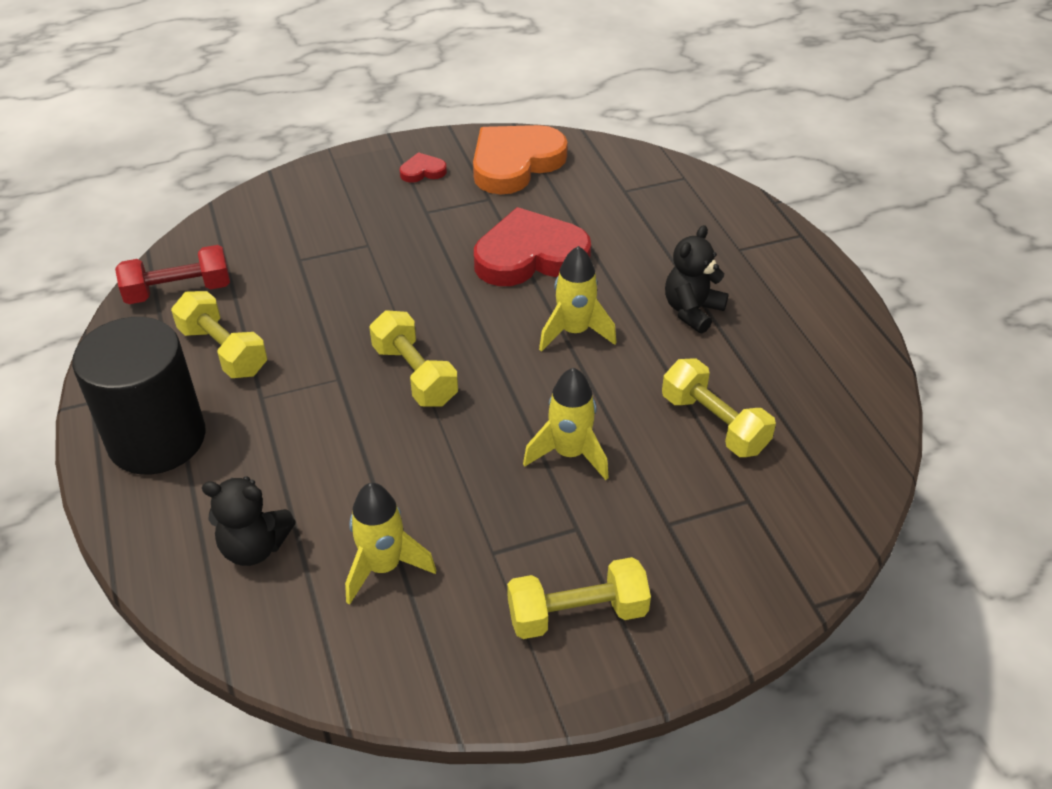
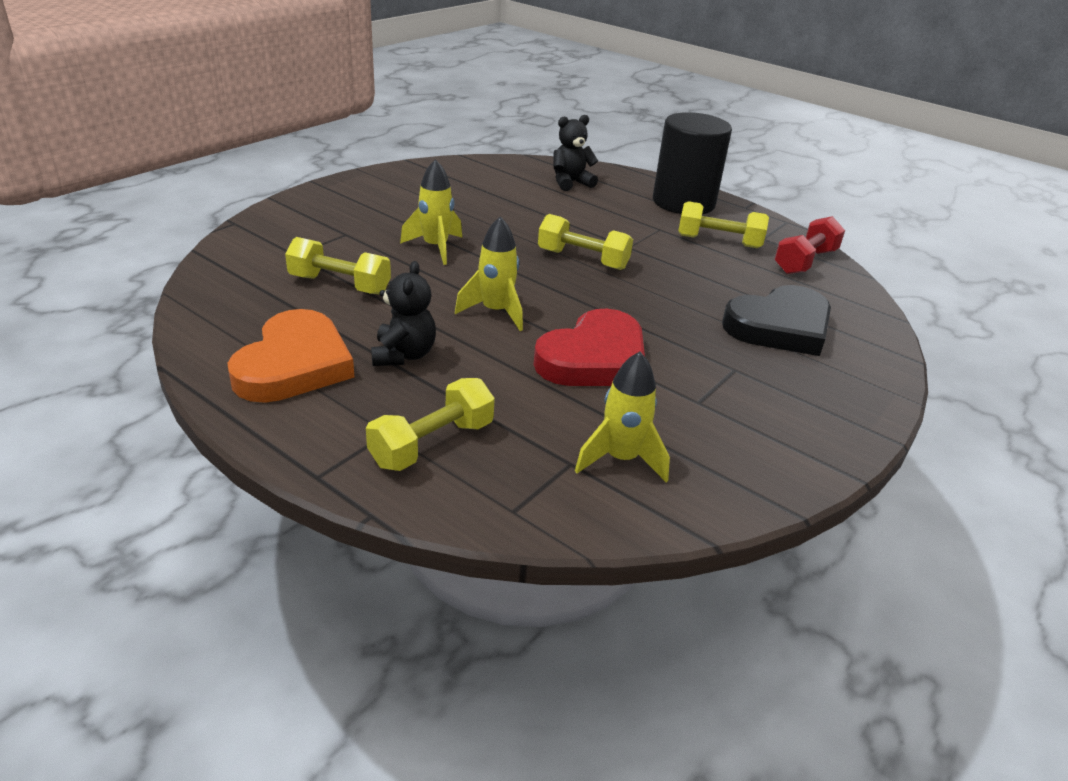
camera: 145 degrees right, 10 degrees down
(331, 232) = (779, 327): none -> black heart
(384, 567) = (497, 189): yellow rocket -> yellow rocket (621, 459)
(422, 171) = (799, 409): red heart -> none
(515, 163) = (725, 454): orange heart -> orange heart (294, 364)
(577, 614) = (377, 195): yellow dumbbell -> yellow dumbbell (432, 444)

